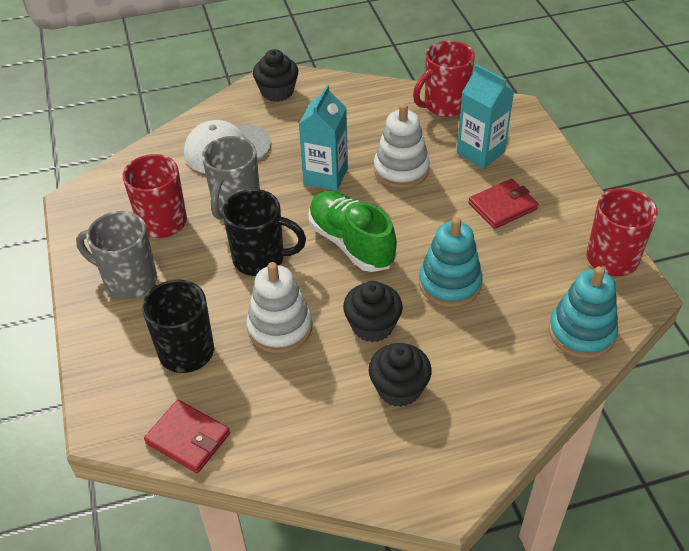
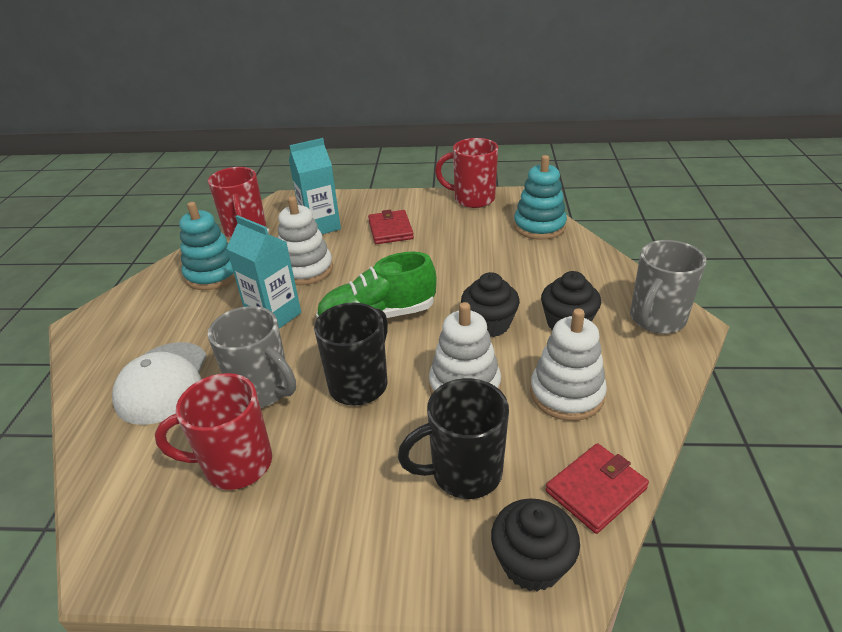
camera: 70 degrees left, 10 degrees down
(129, 280) = (319, 516): grey mug -> grey mug (656, 320)
(277, 92) = (110, 326): black cupcake -> black cupcake (532, 563)
(293, 403) = (566, 394): none -> white stacking toy
(449, 283) = (460, 272): turquoise stacking toy -> turquoise stacking toy (213, 274)

